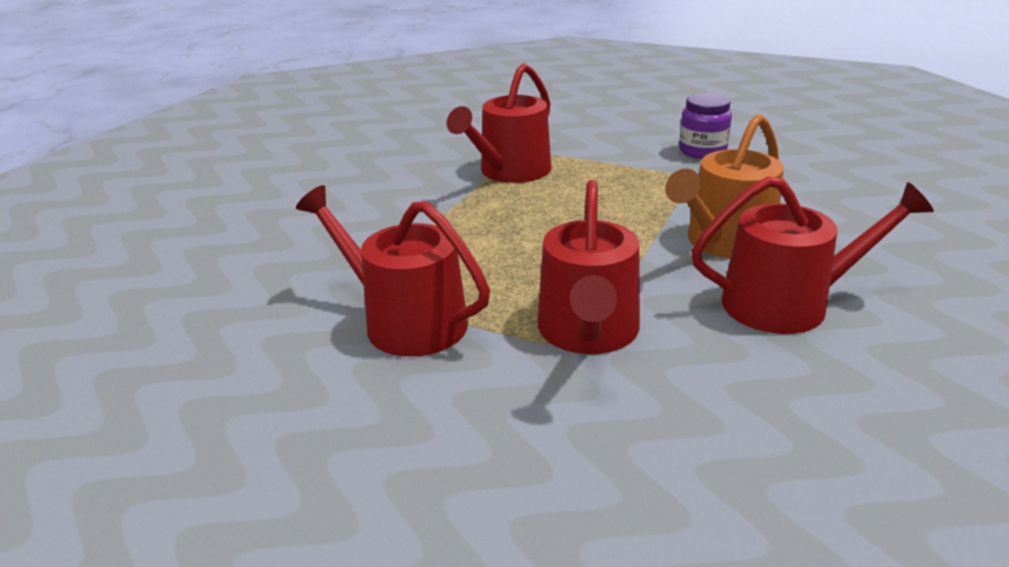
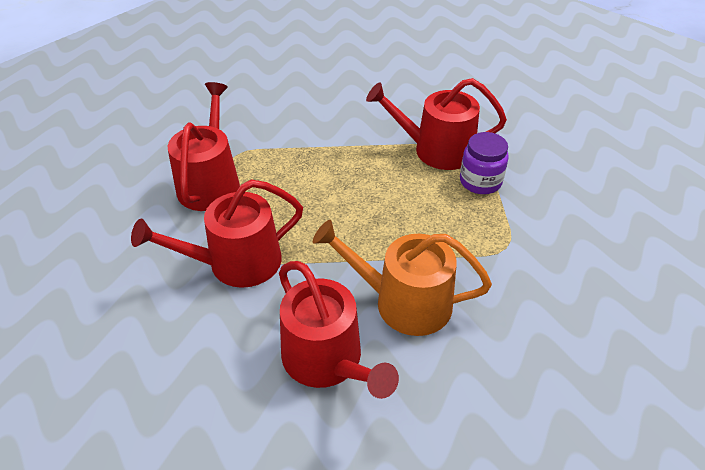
camera: 60 degrees right, 15 degrees up
(702, 151) = (576, 246): purple jar -> purple jar (480, 181)

